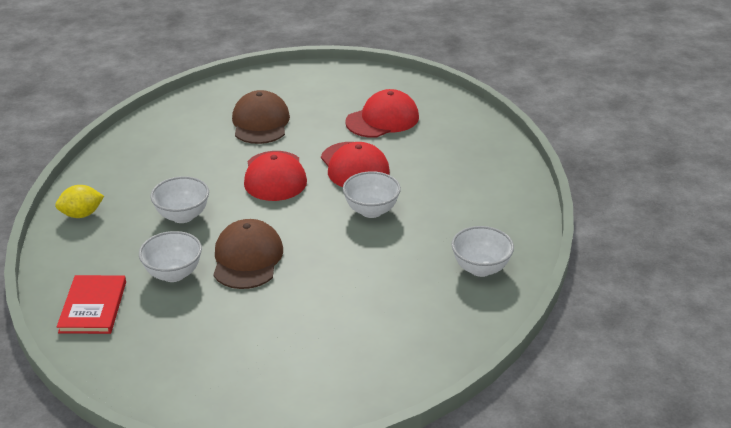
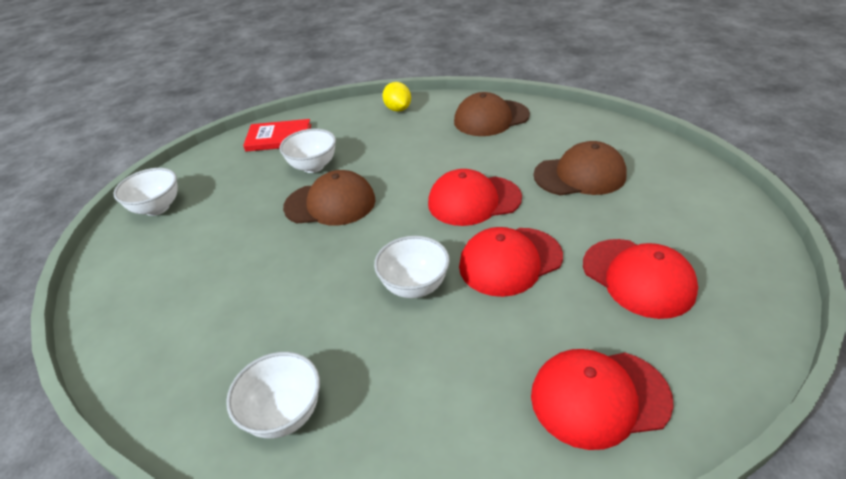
camera: 90 degrees right, 5 degrees up
(142, 156) = (491, 118): none -> brown cap
(183, 216) = (398, 156): white bowl -> white bowl (157, 208)
(473, 149) = (599, 397): none -> red cap

